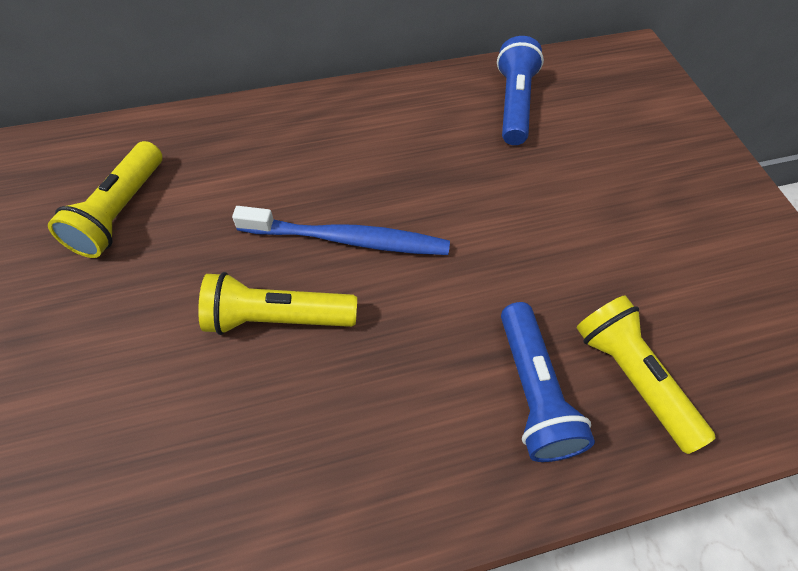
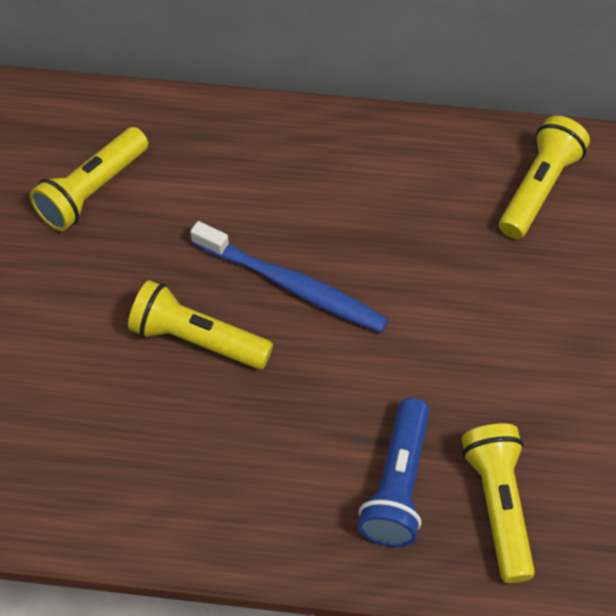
camera: 25 degrees right, 0 degrees up
(514, 104) = (539, 189): blue flashlight -> yellow flashlight

